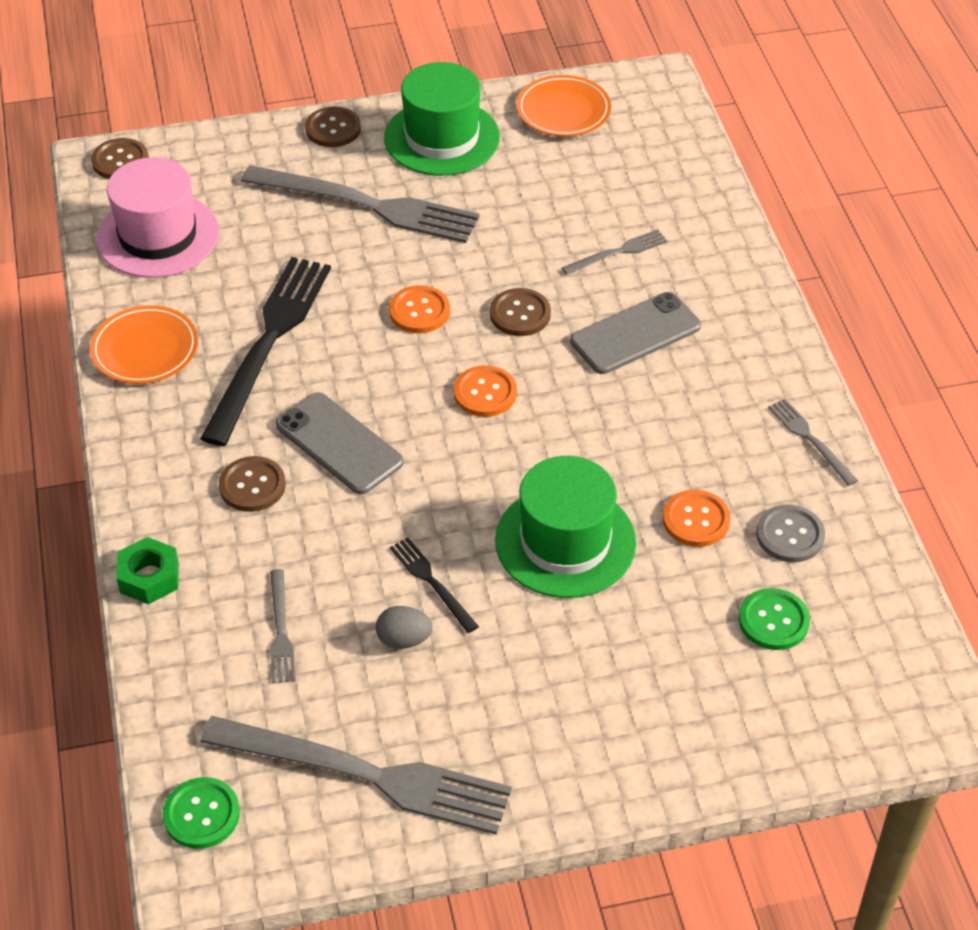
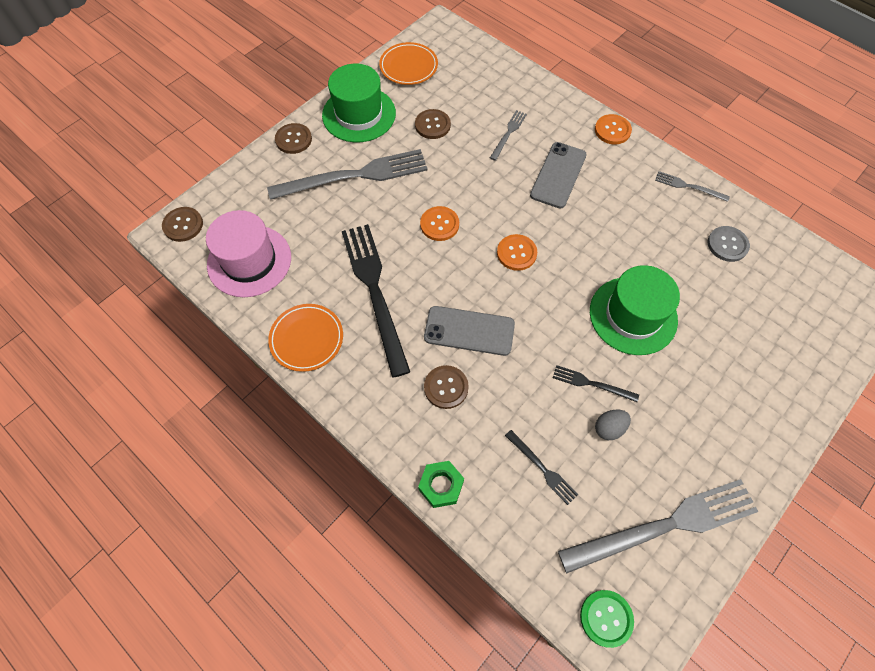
camera: 35 degrees left, 15 degrees up
(280, 630) = (542, 468): grey fork -> black fork
(520, 314) = (492, 196): brown button -> brown button (432, 125)
(696, 520) = (680, 263): orange button -> orange button (612, 130)
(773, 621) = (763, 296): green button -> none

